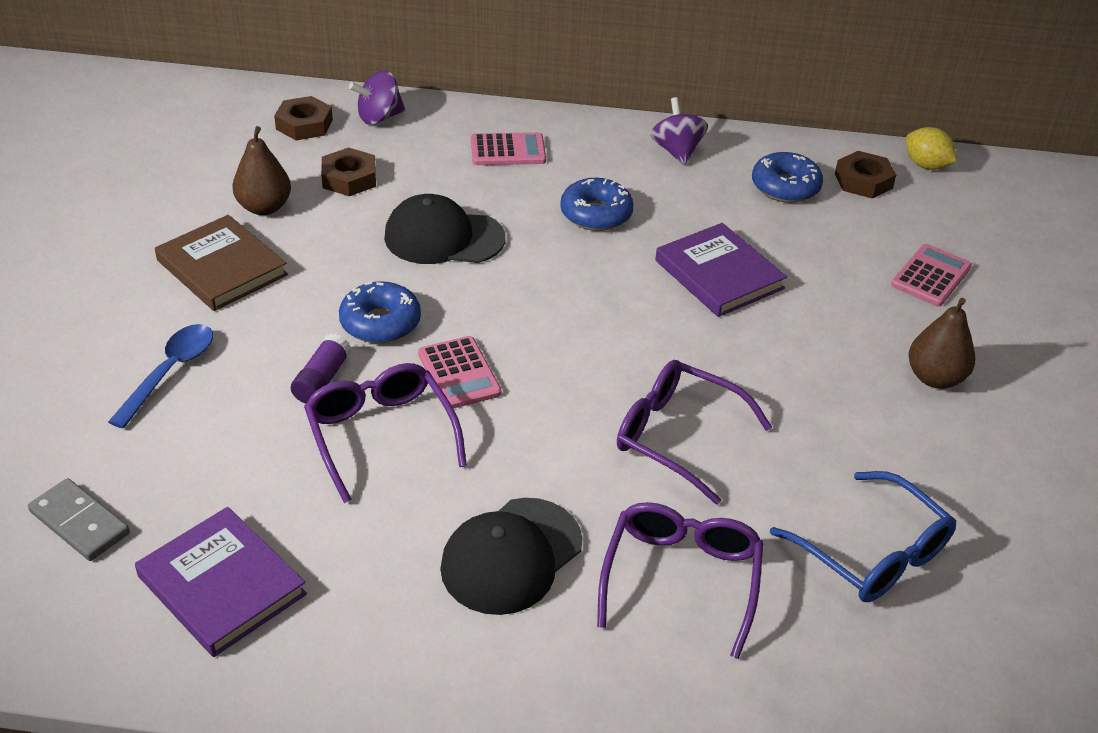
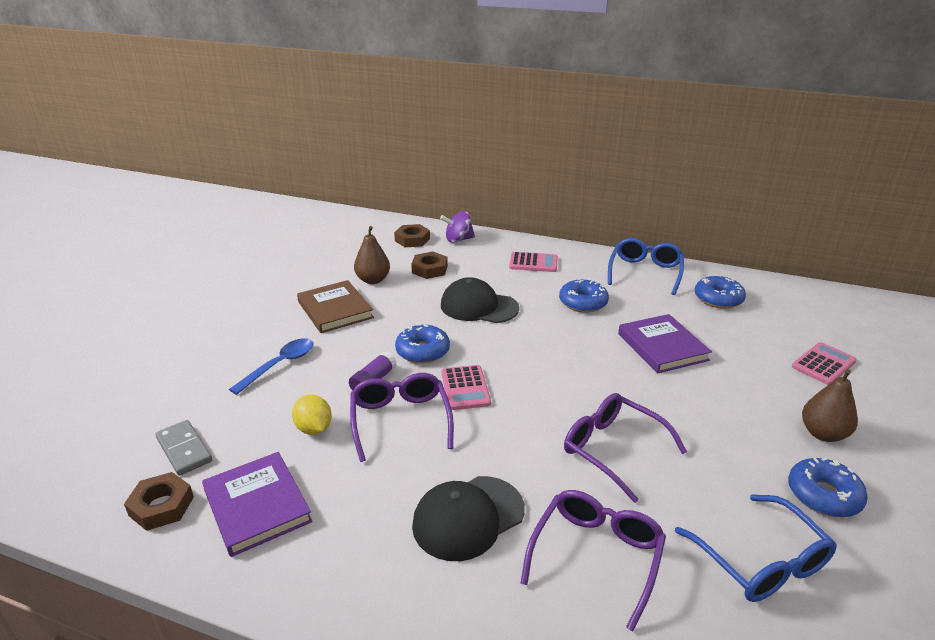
camera: 15 degrees right, 10 degrees down
(677, 151) = (645, 272): purple spinning top -> blue glasses
(863, 181) = (776, 300): brown nut -> brown nut (161, 506)
(926, 165) = (823, 295): yellow lemon -> yellow lemon (314, 429)
(939, 460) = (823, 495): none -> blue donut

